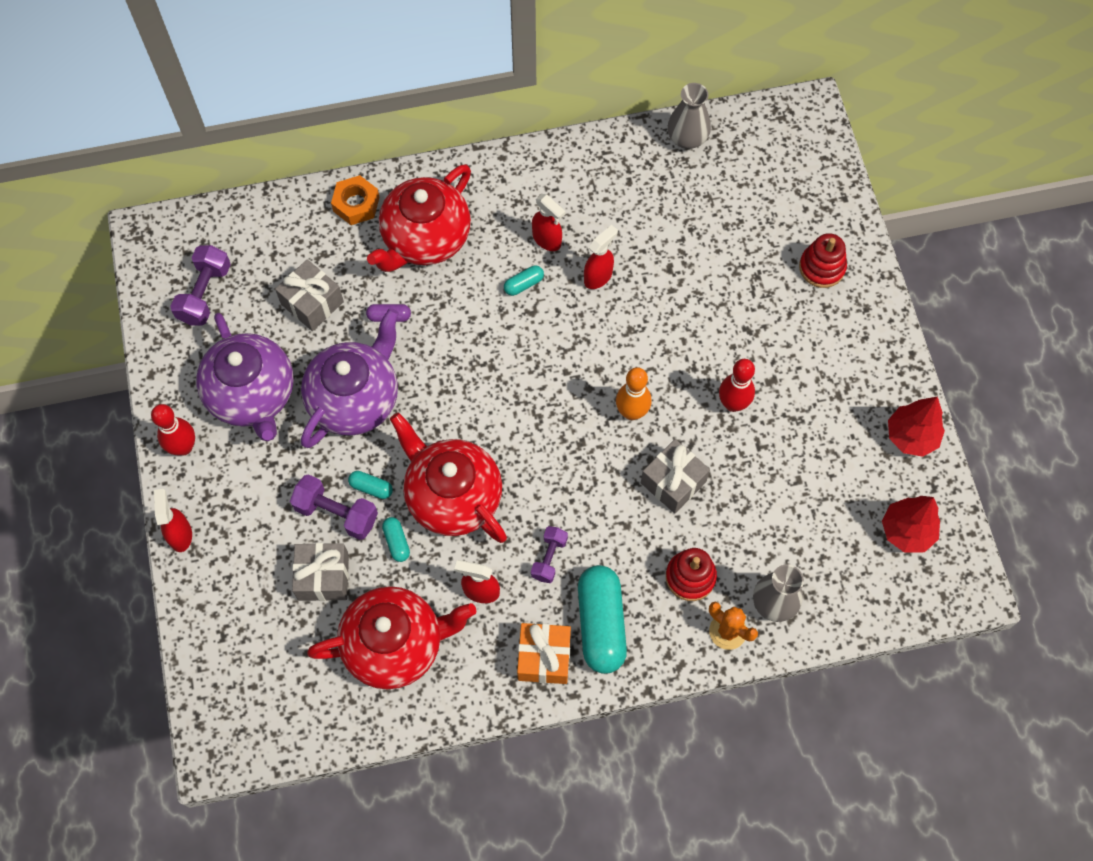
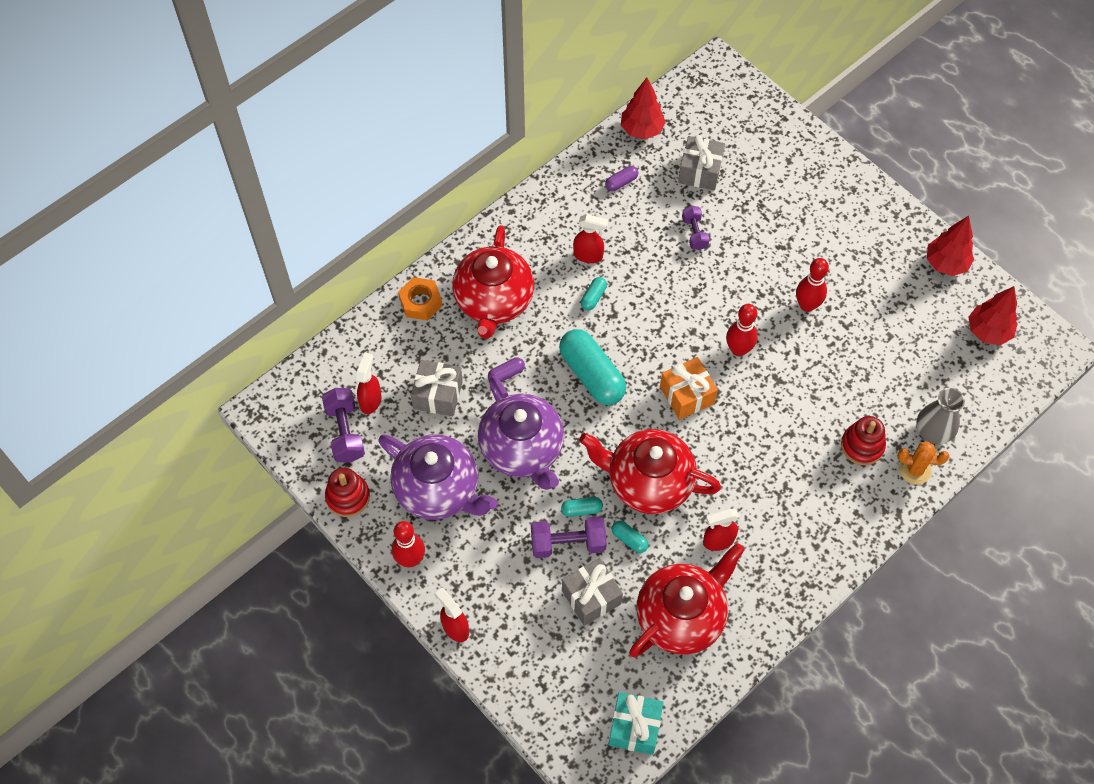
camera: 30 degrees left, 5 degrees down
(279, 725) = (635, 727): none -> turquoise gift
(355, 399) = (522, 449): purple teapot -> purple teapot turned 150 degrees clockwise
(544, 657) = (798, 563): orange gift -> orange gift (687, 395)
(549, 558) = (751, 488): purple dumbbell -> purple dumbbell (694, 233)
(598, 276) = (645, 263): red spray bottle -> red spray bottle (371, 400)
(601, 624) = (822, 515): turquoise capsule -> turquoise capsule (591, 375)
(630, 182) = (621, 182): none -> purple capsule
(632, 412) = (738, 349): orange bowling pin -> red bowling pin
(673, 482) = (803, 384): grey gift -> grey gift (700, 171)
(687, 138) = (641, 129): grey vase -> red tree
(822, 267) = (803, 176): red stacking toy -> red stacking toy (348, 497)

